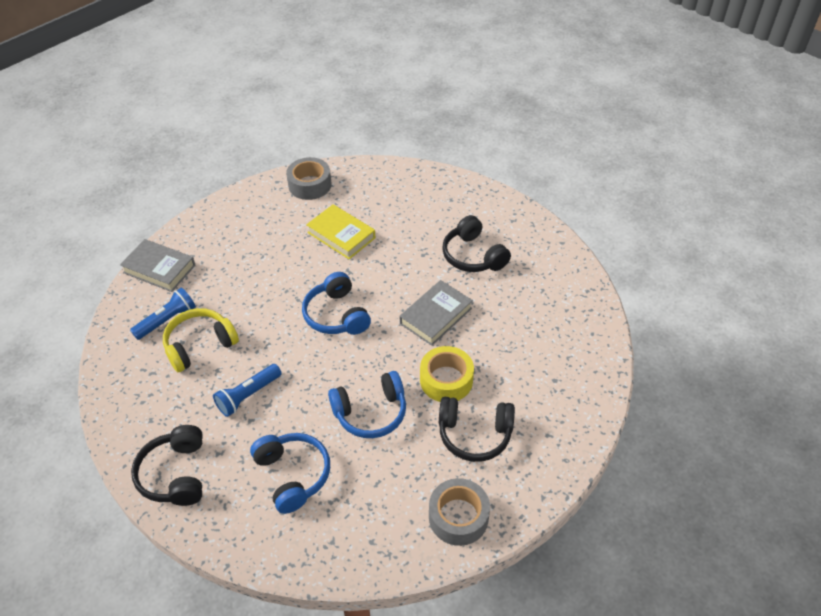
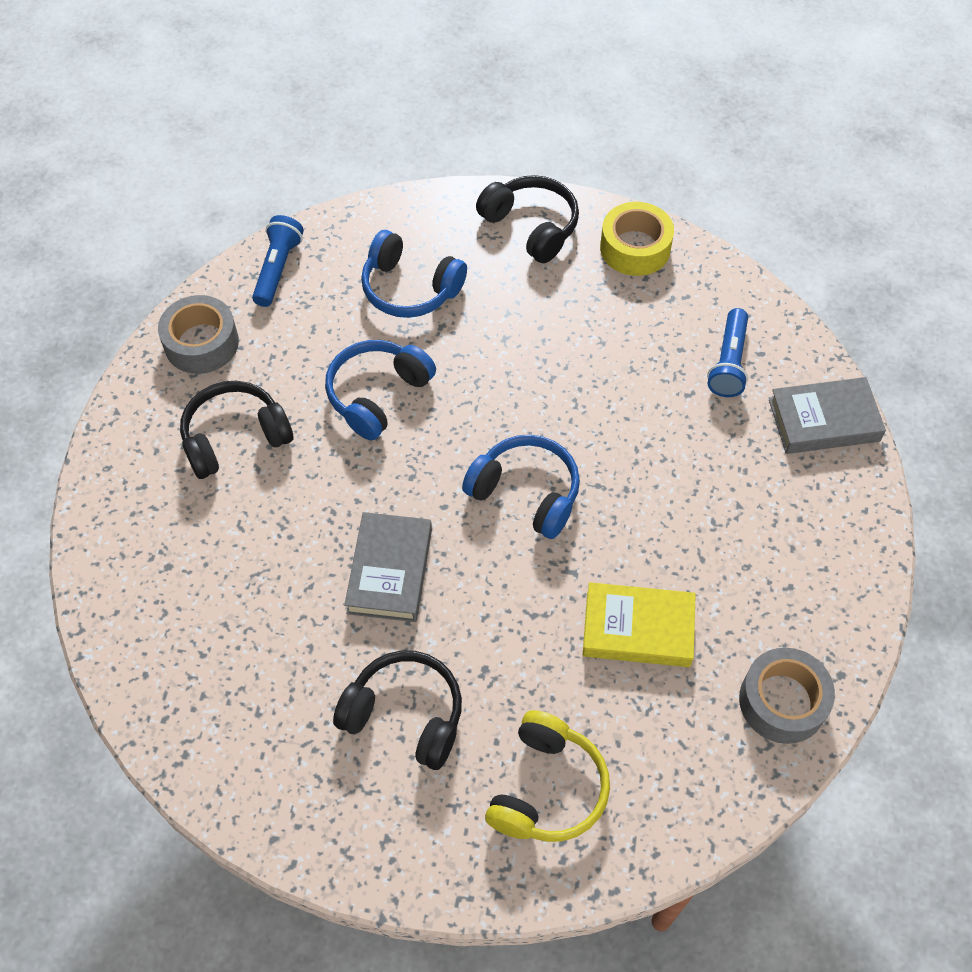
camera: 145 degrees right, 10 degrees up
(200, 345) = (654, 357): yellow headphones -> yellow headphones (547, 788)
(248, 395) = (537, 335): blue flashlight -> blue flashlight (278, 269)
(446, 380) = (313, 485): yellow tape -> yellow tape (635, 248)

